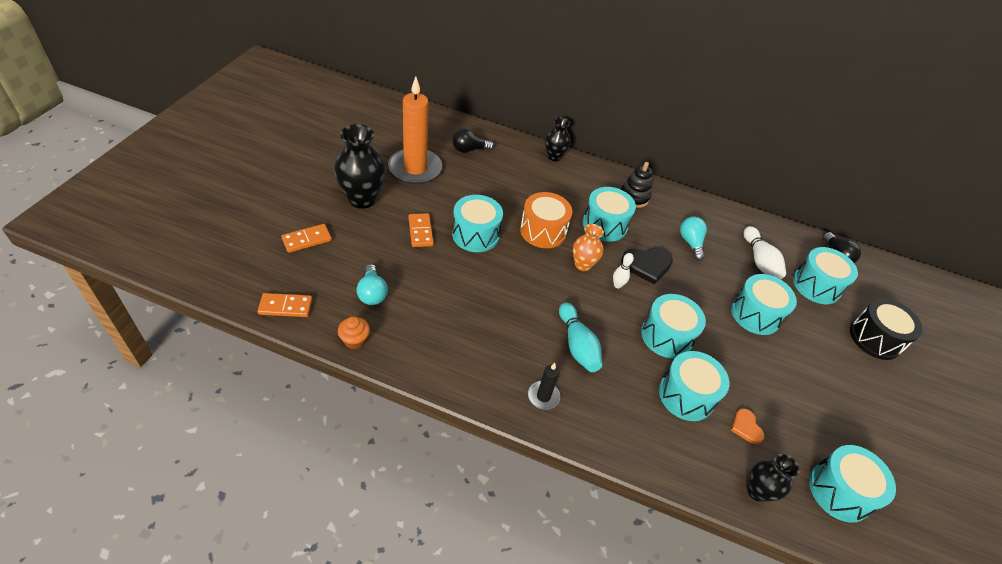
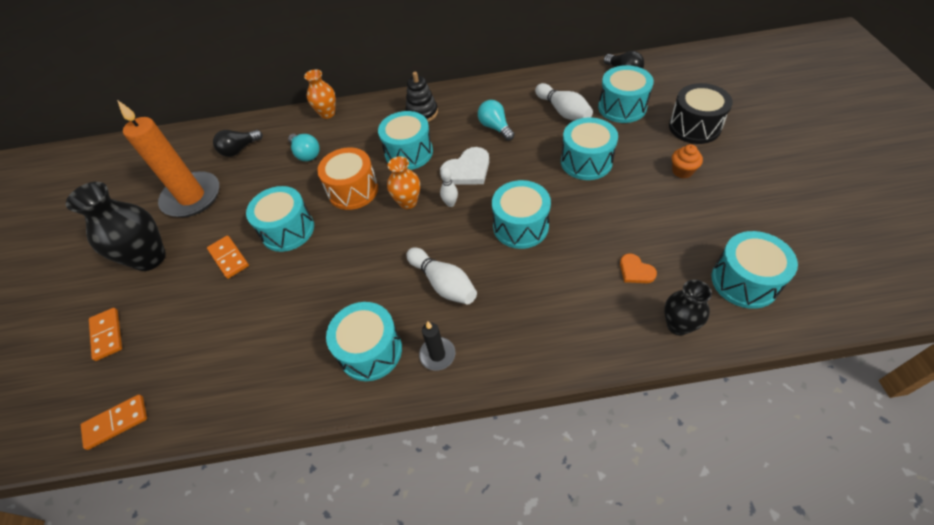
camera: 15 degrees left, 5 degrees up
(307, 239) = (107, 335): orange domino -> orange domino turned 60 degrees counterclockwise
(355, 340) = (213, 414): orange cupcake -> orange cupcake (682, 171)
(372, 293) = (208, 351): turquoise light bulb -> turquoise light bulb (306, 154)
(554, 156) = (327, 113): black vase -> orange vase
(577, 345) = (443, 283): turquoise bowling pin -> white bowling pin
(647, 265) = (467, 170): black heart -> white heart
(686, 395) = (568, 272): turquoise drum -> turquoise drum (370, 351)

